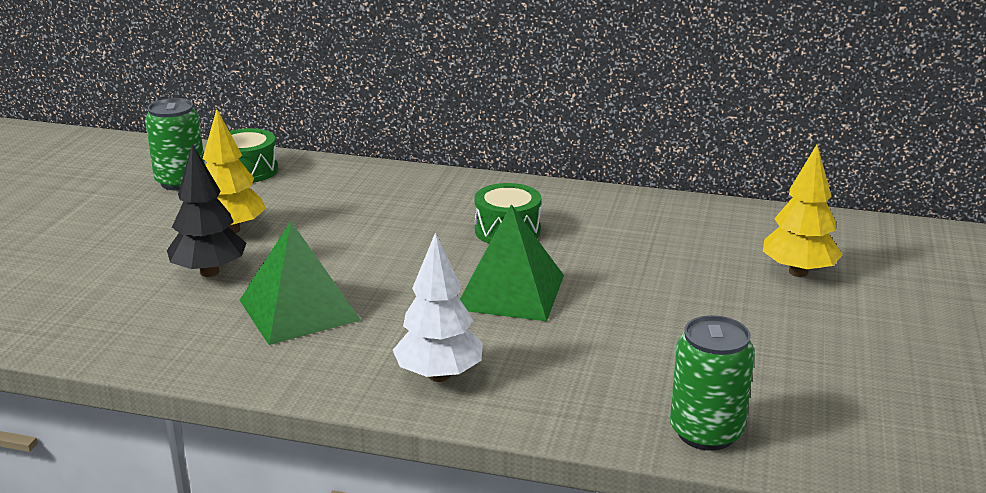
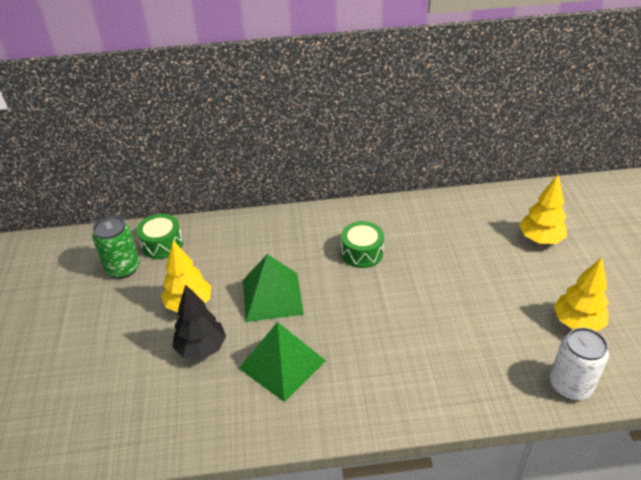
camera: 20 degrees left, 15 degrees up
(439, 375) = (402, 392): white tree -> none
(510, 292) = (397, 306): green pyramid -> green pyramid (272, 296)
(706, 432) = (570, 385): green can -> white can
(779, 371) = (577, 323): none -> yellow tree

